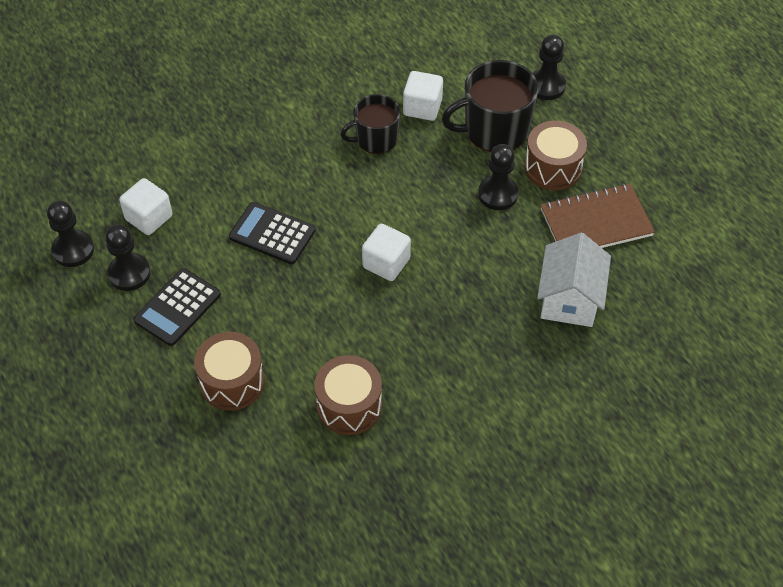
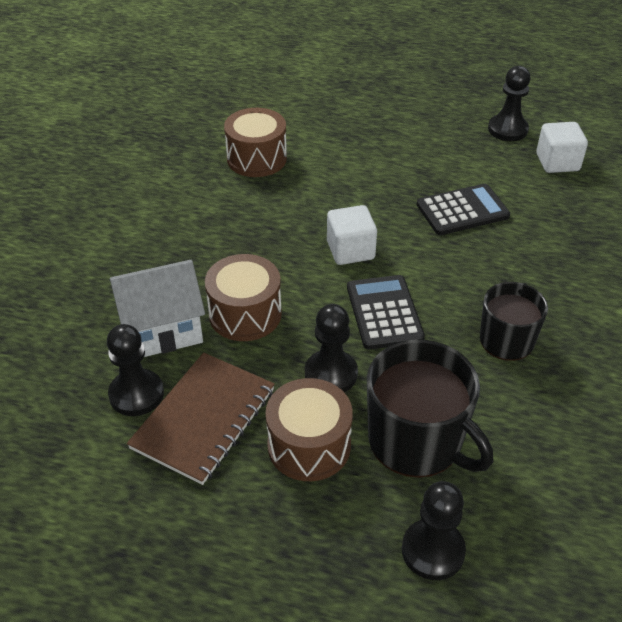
camera: 135 degrees right, 10 degrees down
(73, 250) = (563, 118): black pawn -> black pawn (136, 394)
(177, 307) = (446, 134): black calculator -> black calculator (384, 312)
(232, 382) = (349, 125): brown drum -> brown drum (245, 314)
(422, 107) = (516, 406): white cube -> none
(494, 130) = (417, 440): black mug -> black mug turned 105 degrees clockwise
(569, 299) = (162, 329): white house -> white house turned 75 degrees counterclockwise

